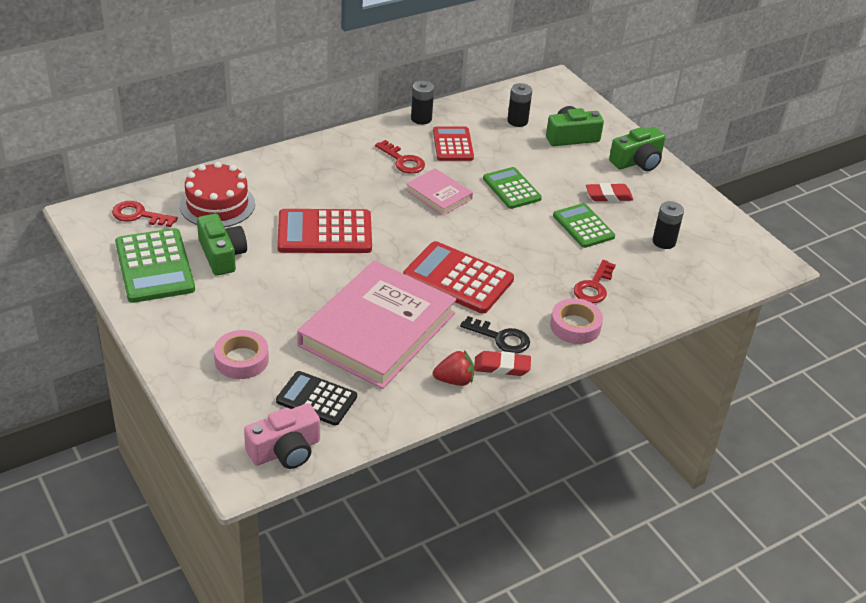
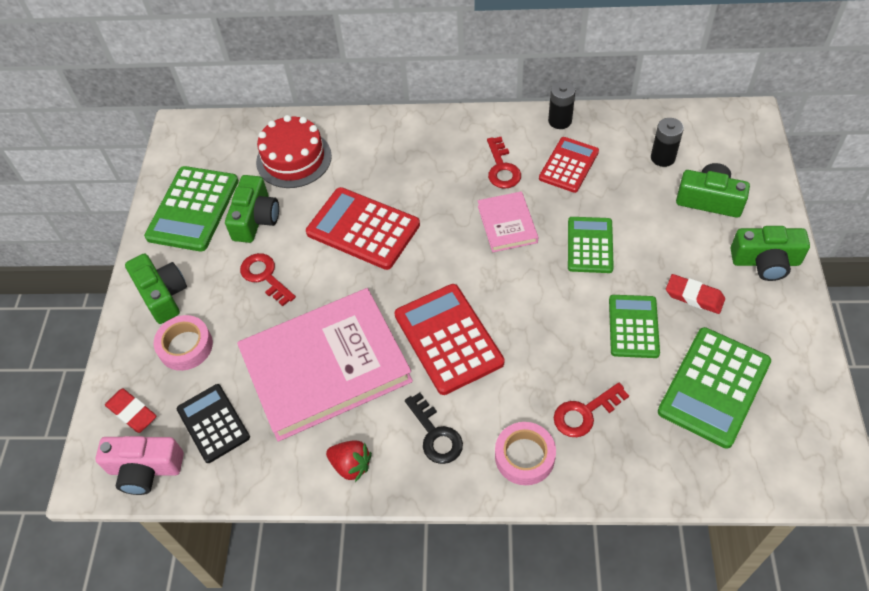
camera: 40 degrees right, 15 degrees up
(138, 215) = (221, 146): red key -> red key (264, 276)
(184, 333) = (162, 295): none -> green camera
(502, 367) = (409, 472): red eraser -> red eraser (132, 412)
(664, 242) = (714, 387): black battery -> green calculator

